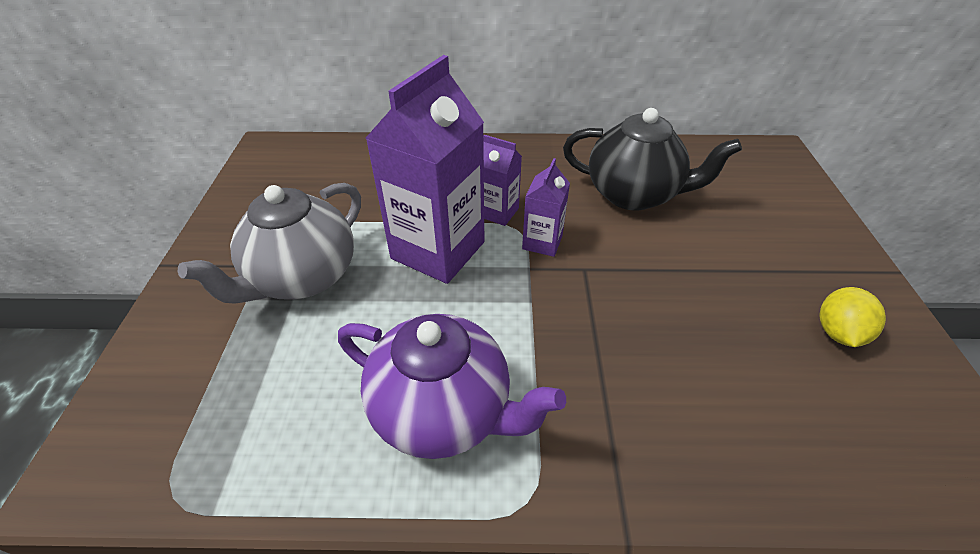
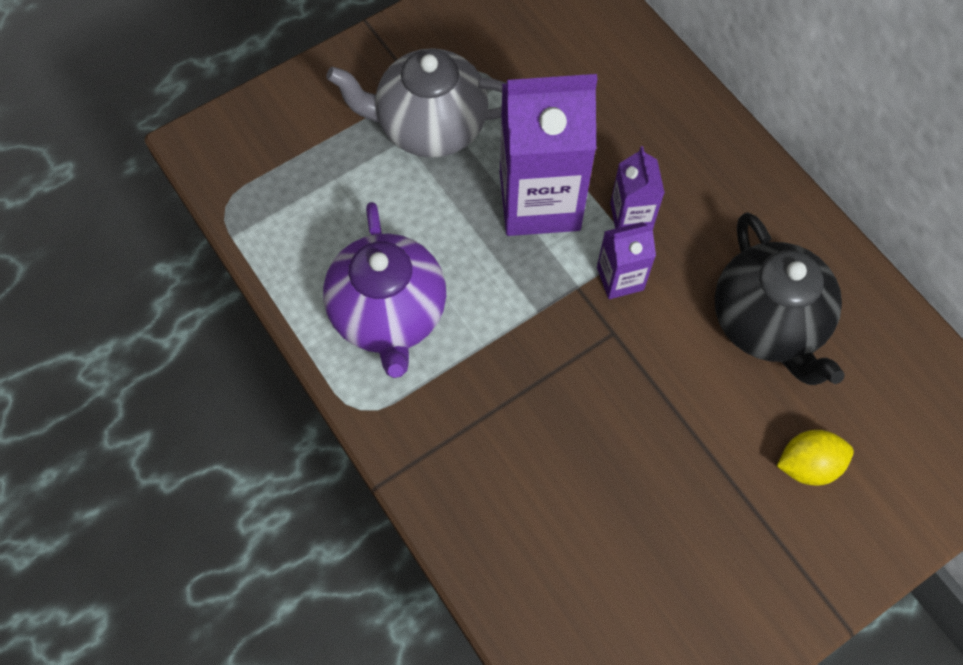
camera: 55 degrees right, 20 degrees up
(838, 332) = (698, 582): yellow lemon -> yellow lemon (807, 465)

